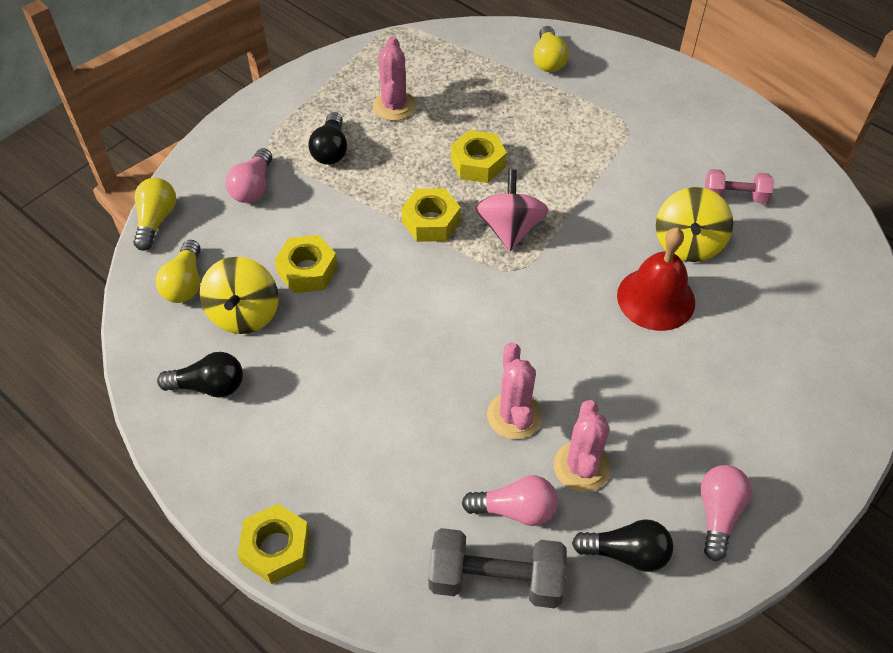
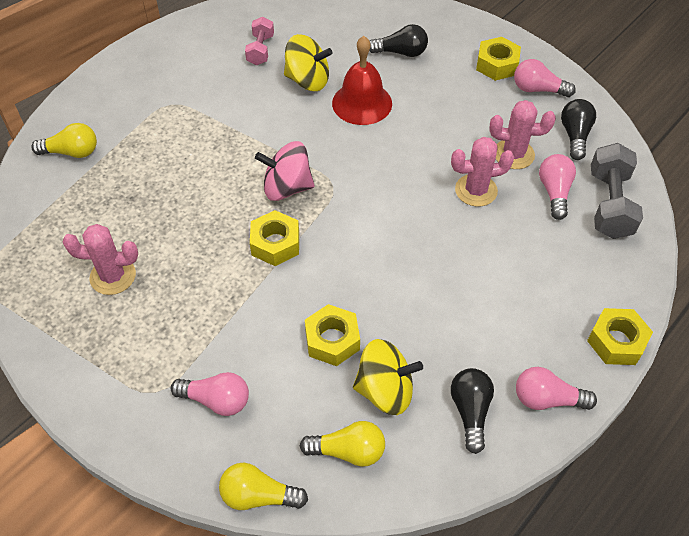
camera: 90 degrees left, 0 degrees up
(212, 461) = (547, 399): none -> pink light bulb
(331, 150) = (170, 330): black light bulb -> black light bulb (401, 52)
(478, 163) = (205, 208): yellow nut -> yellow nut (497, 65)

